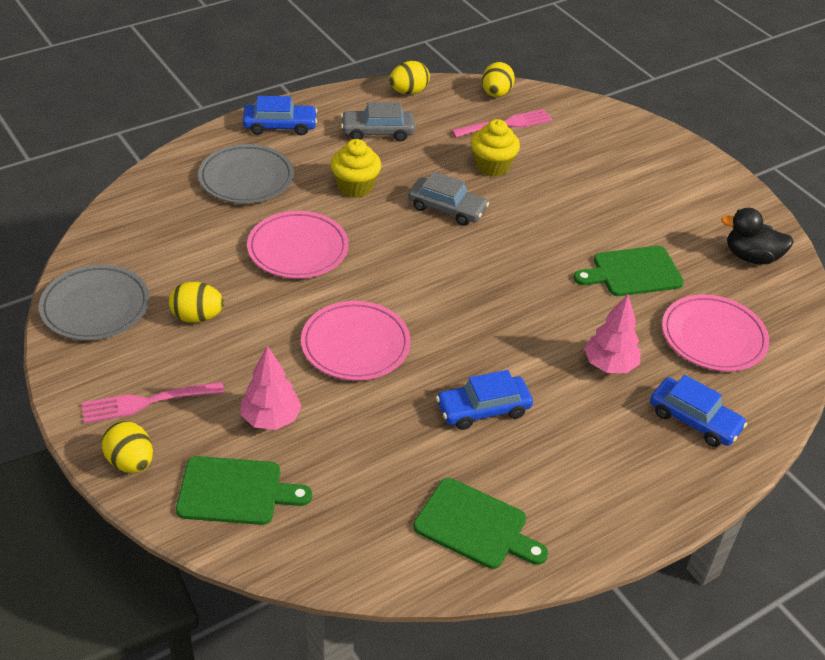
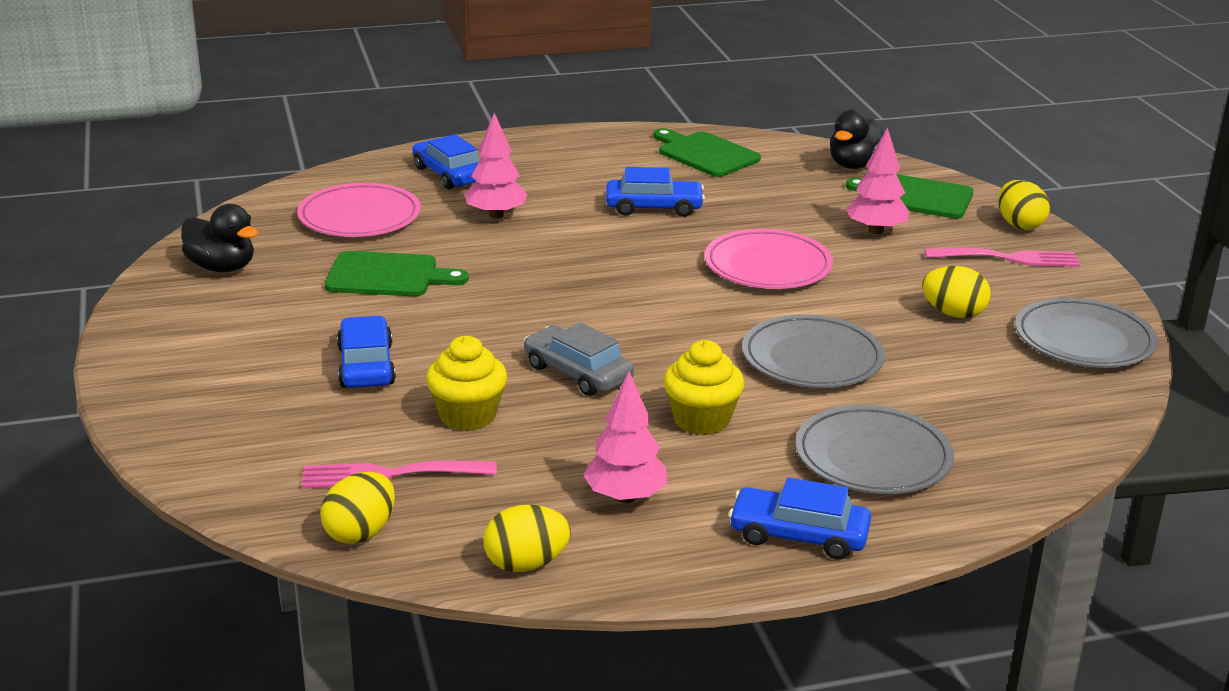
camera: 160 degrees left, 15 degrees down
(298, 249) = (812, 359): pink plate -> grey plate
(309, 544) = (854, 165): none -> black duck
(377, 132) = (625, 497): grey car -> pink tree
(578, 190) = (366, 365): none -> blue car

